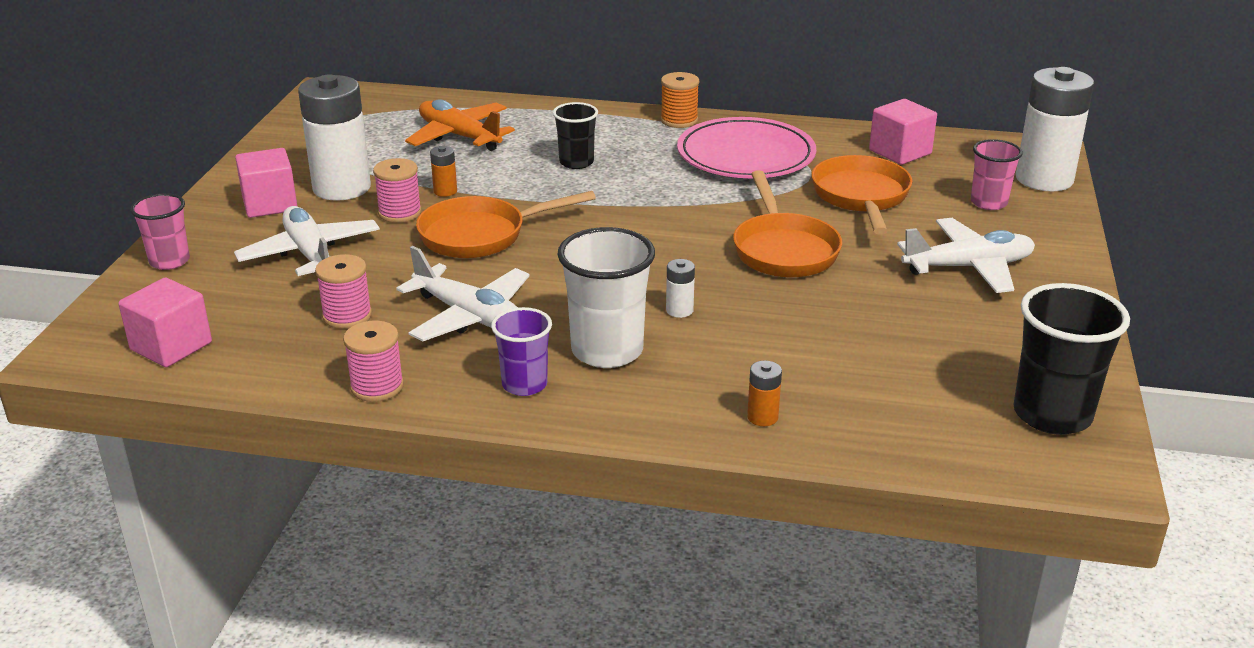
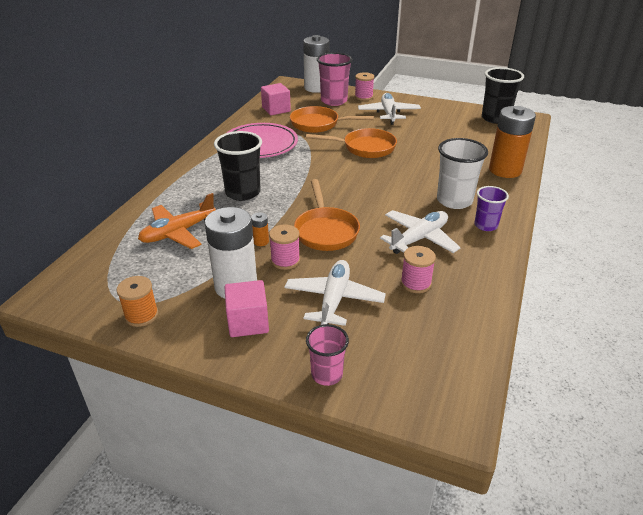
camera: 80 degrees left, 5 degrees up
(171, 346) = (450, 363): pink cube -> none
(310, 255) = (334, 300): white plane -> white plane turned 120 degrees clockwise
(377, 386) = (492, 272): pink spool -> pink spool (363, 97)
(576, 162) = (243, 193): black cup -> black cup, size x1.64
(679, 120) = (204, 157): orange spool -> orange spool (141, 315)
(679, 310) = (418, 179): white battery -> none
(762, 417) = (505, 170): orange battery -> orange battery, size x2.44
(988, 203) = (334, 101): pink cup -> pink cup, size x1.64

